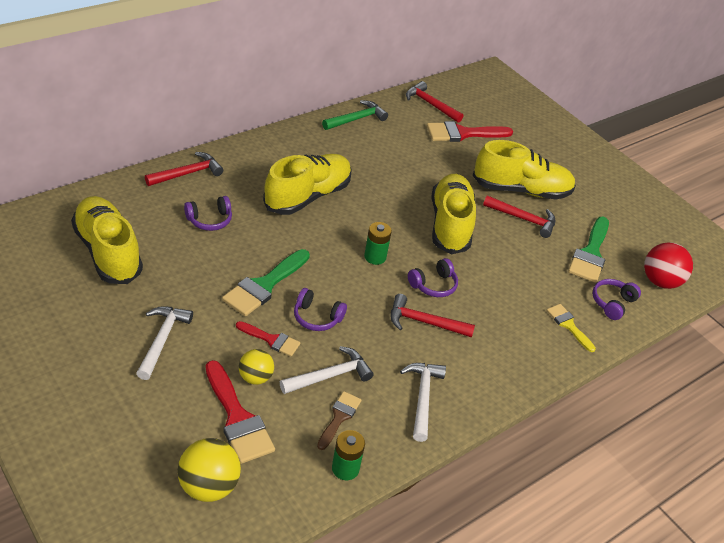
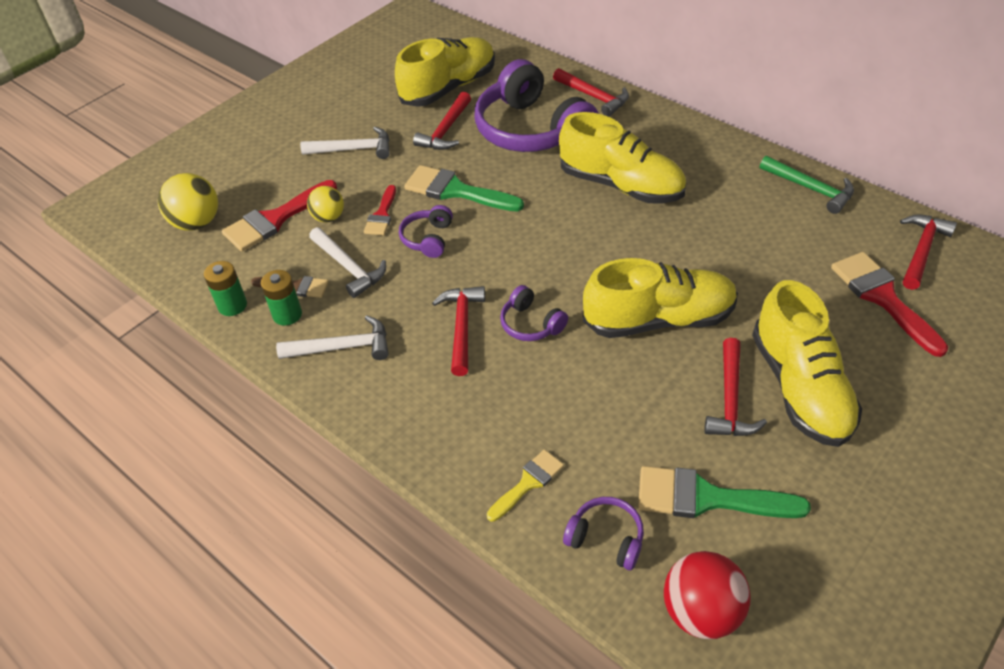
camera: 85 degrees right, 5 degrees up
(174, 270) = (445, 130): none -> red hammer
(209, 220) = (532, 130): purple headphones -> purple headphones, size x2.26
(375, 257) = (550, 262): green battery -> green battery (287, 314)

